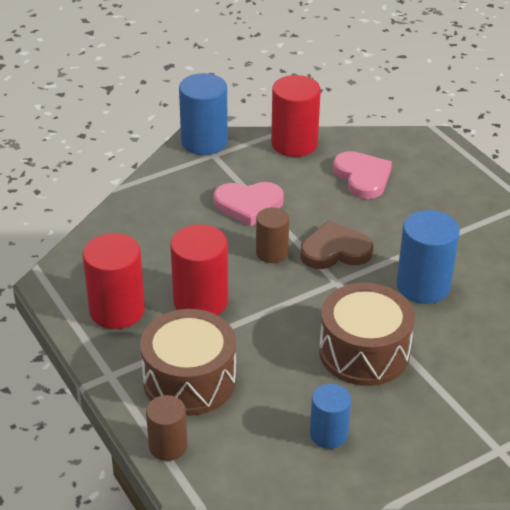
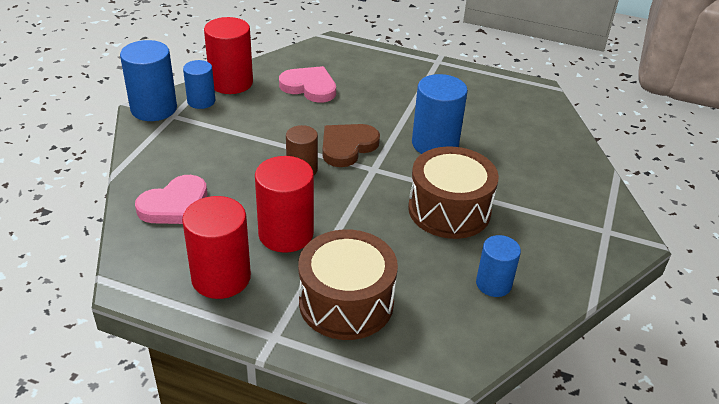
camera: 40 degrees left, 0 degrees up
(168, 446) = (388, 367): brown cylinder -> none
(248, 205) = (244, 142): pink heart -> pink heart (175, 205)
(250, 151) = (201, 101): none -> blue cylinder

